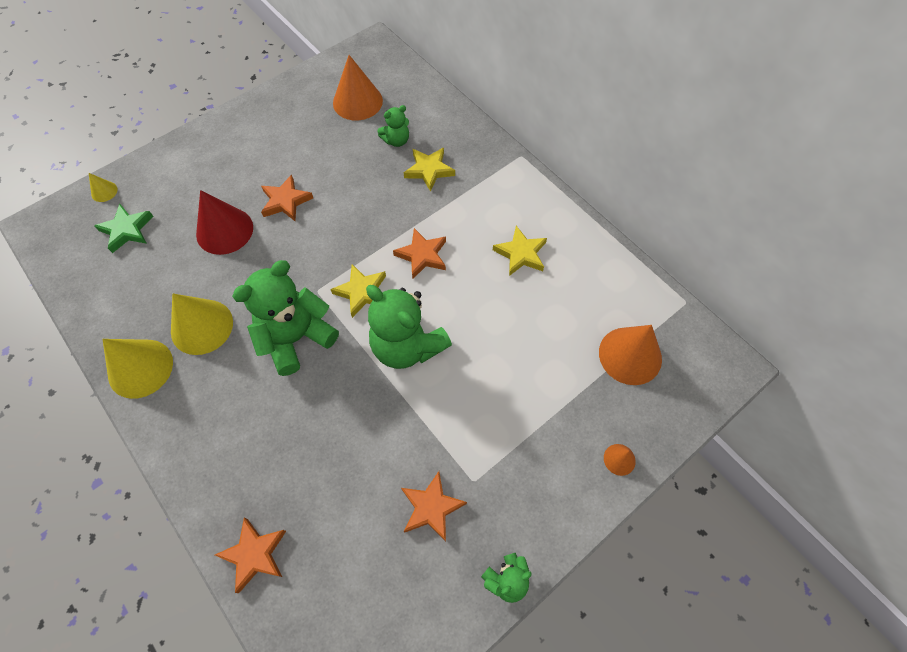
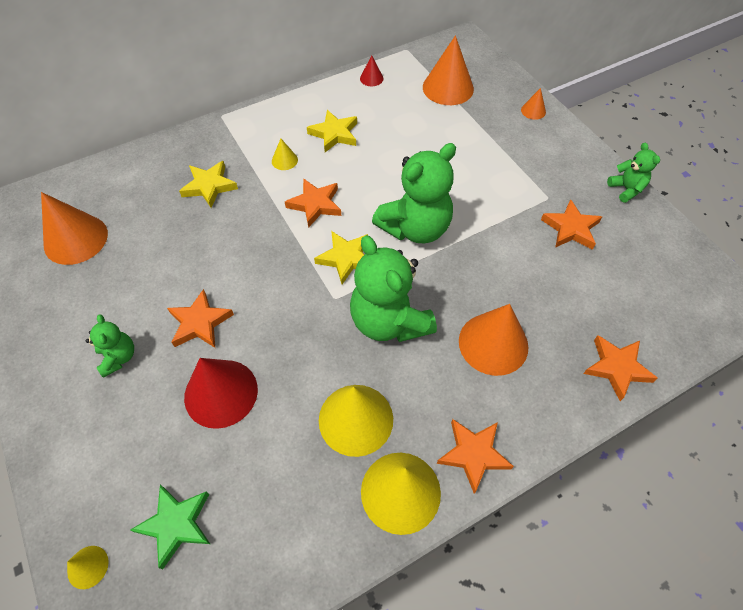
camera: 80 degrees left, 5 degrees down
(169, 421) = (473, 454): none -> orange star
(277, 431) = (493, 343): none -> orange cone
(396, 140) = (155, 209): green teddy bear -> green teddy bear (118, 357)
(474, 219) = (284, 160): none -> yellow cone
(619, 273) = (371, 78): none -> red cone

